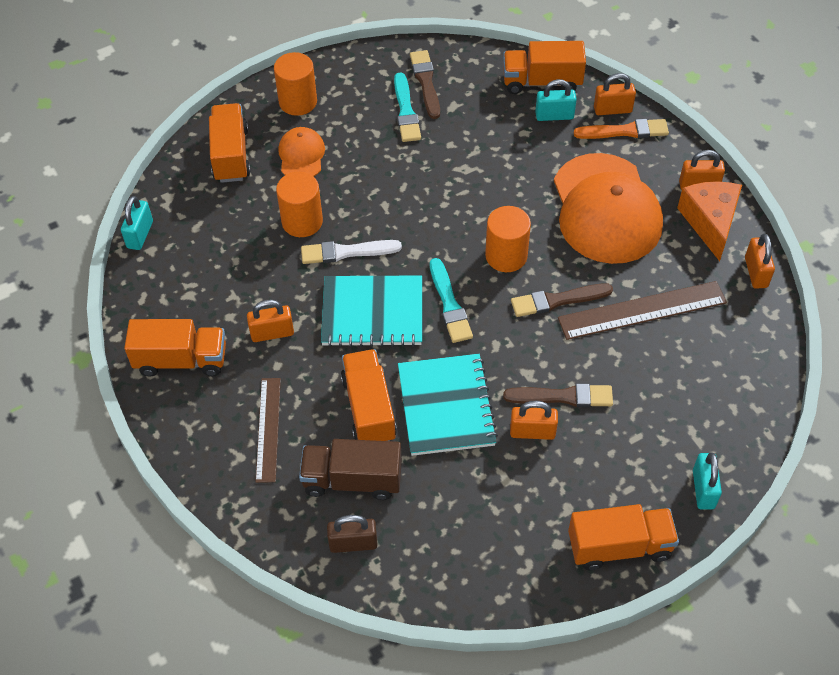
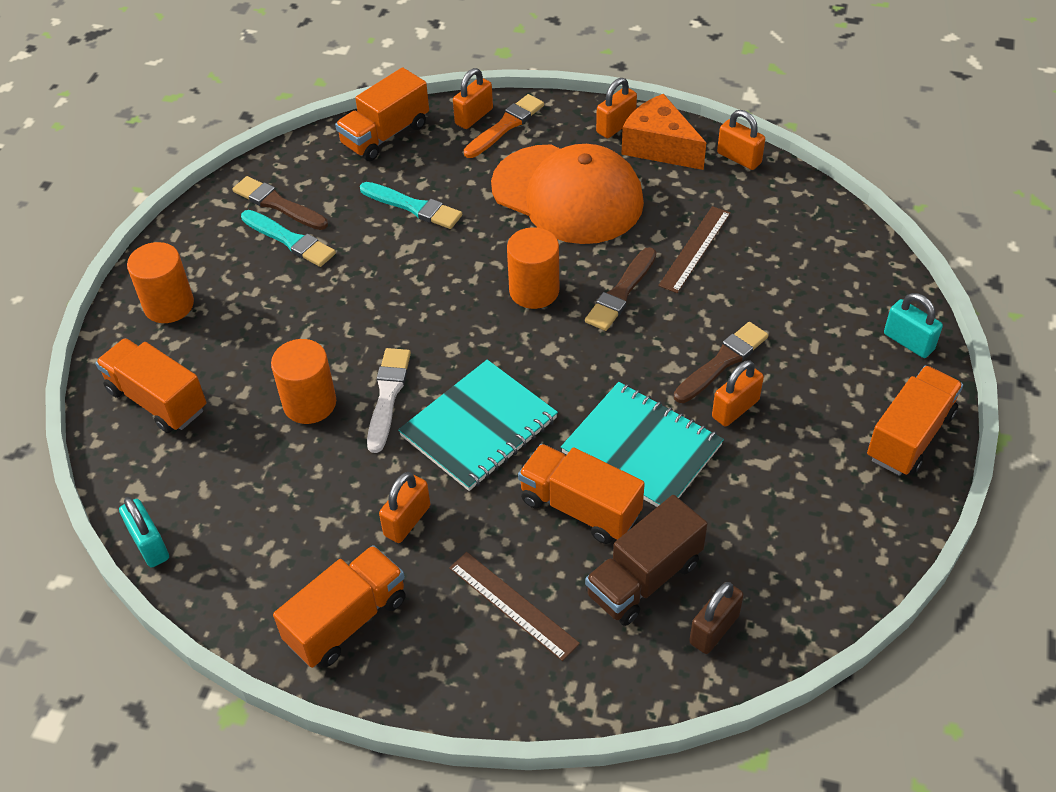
camera: 45 degrees left, 5 degrees down
(301, 155) = (234, 348): orange cap -> none
(346, 252) = (387, 396): white brush -> white brush turned 150 degrees clockwise
(449, 304) = (537, 366): turquoise brush -> turquoise brush (413, 207)
(554, 116) = (431, 153): turquoise padlock -> none
(642, 310) = (695, 249): brown ruler -> brown ruler, size x0.66

